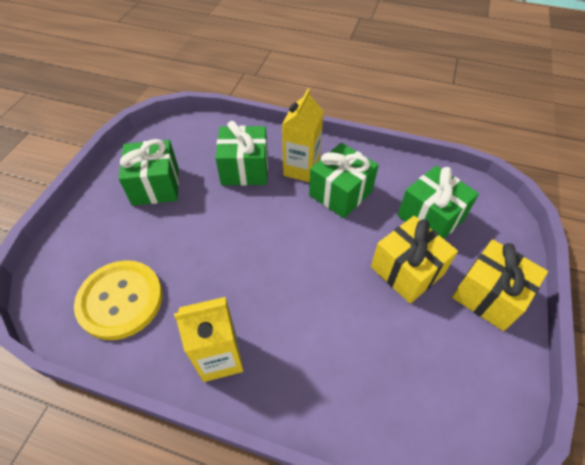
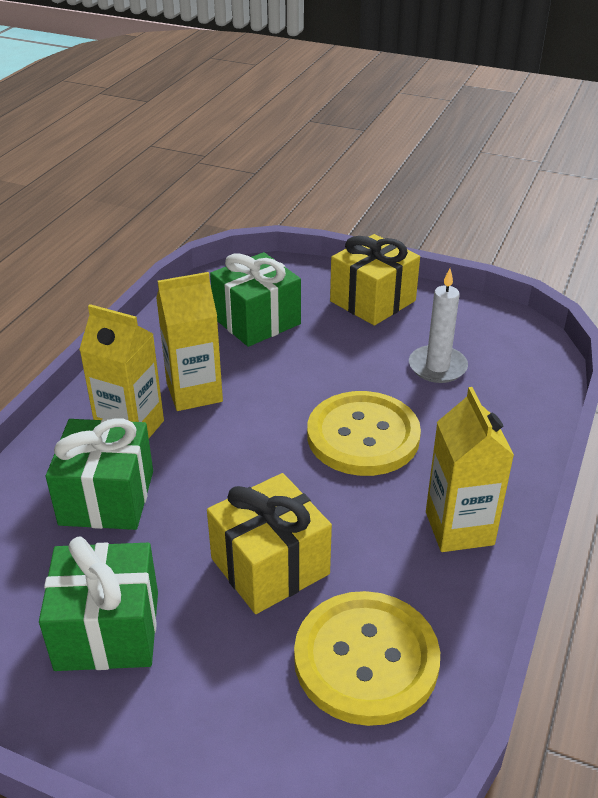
camera: 85 degrees left, 15 degrees down
(310, 293) = (363, 436): none -> yellow button
(340, 193) = (194, 392): green gift -> yellow carton
(406, 348) = (437, 367): none -> white candle
(407, 270) = (335, 352): yellow gift -> yellow gift (270, 566)

